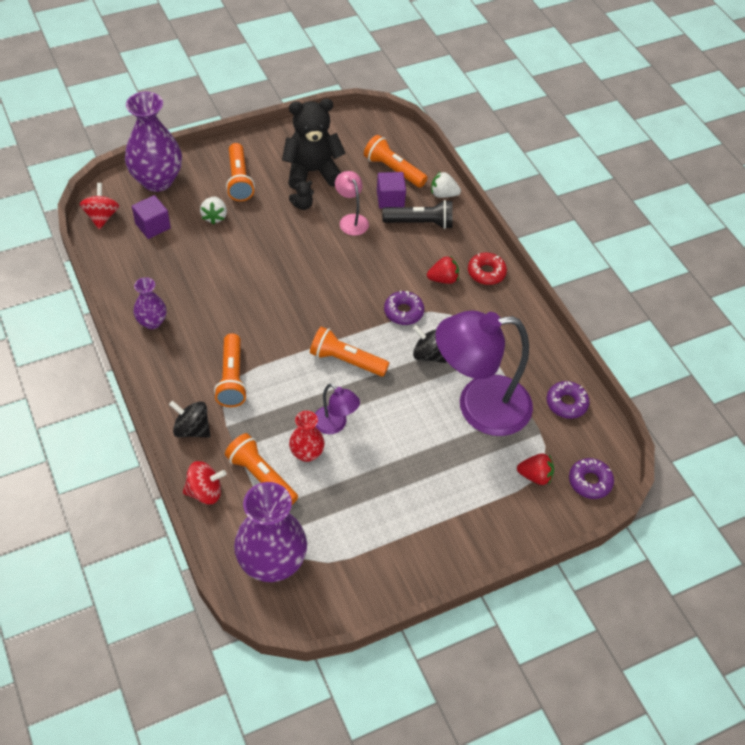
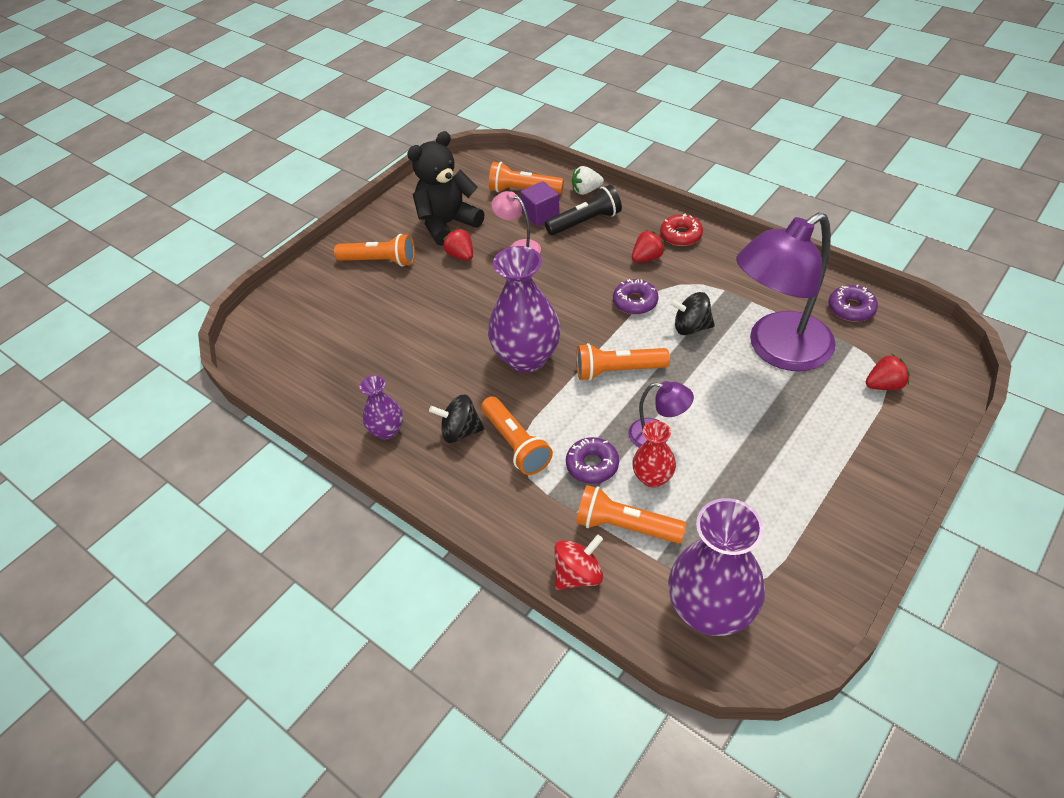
camera: 20 degrees left, 5 degrees down
(102, 217) = (257, 356): red spinning top -> none
(153, 226) = (319, 340): purple cube -> none
(157, 180) = (294, 297): purple vase -> purple vase (527, 358)
(192, 429) = (513, 516): black spinning top -> black spinning top (460, 431)
(214, 217) = (379, 303): white strawberry -> none
(239, 180) = (380, 261): orange flashlight -> orange flashlight turned 45 degrees counterclockwise
(302, 205) = (461, 255): black teddy bear -> red strawberry
(590, 481) = (935, 365): purple donut -> purple donut (592, 465)

